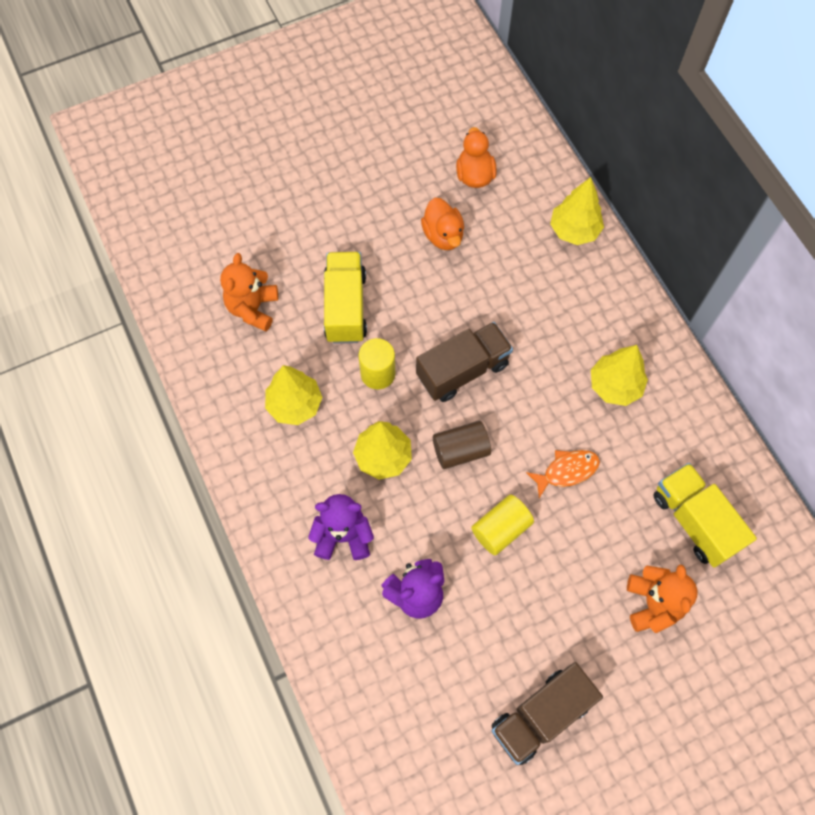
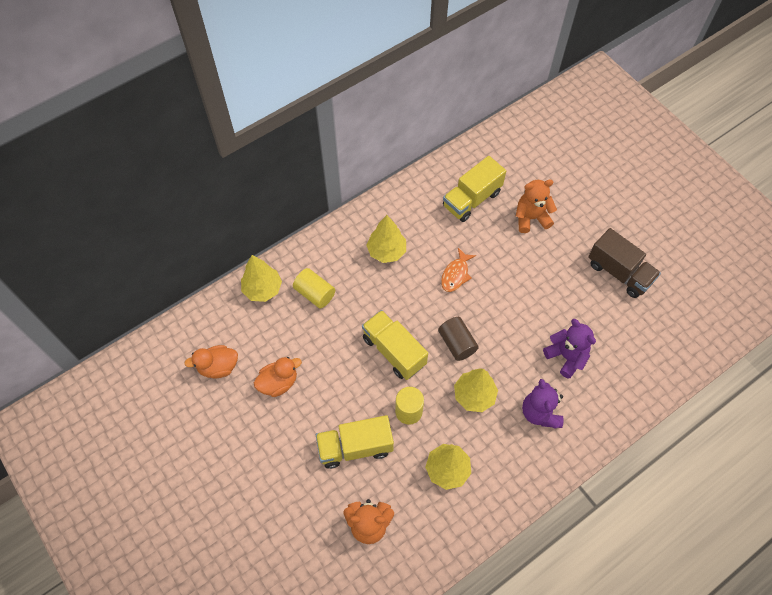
camera: 100 degrees left, 5 degrees down
(462, 370) = (394, 351): brown truck -> yellow truck
(501, 529) = (507, 310): yellow cylinder -> yellow cylinder (315, 293)
(566, 471) = (456, 274): orange fish -> orange fish turned 120 degrees counterclockwise

